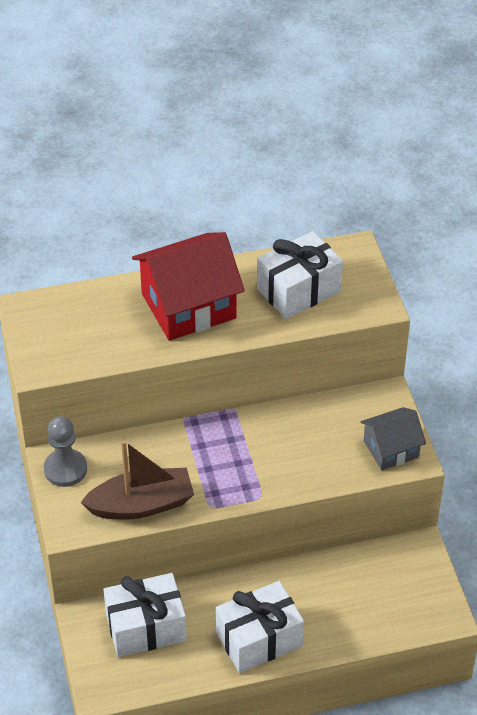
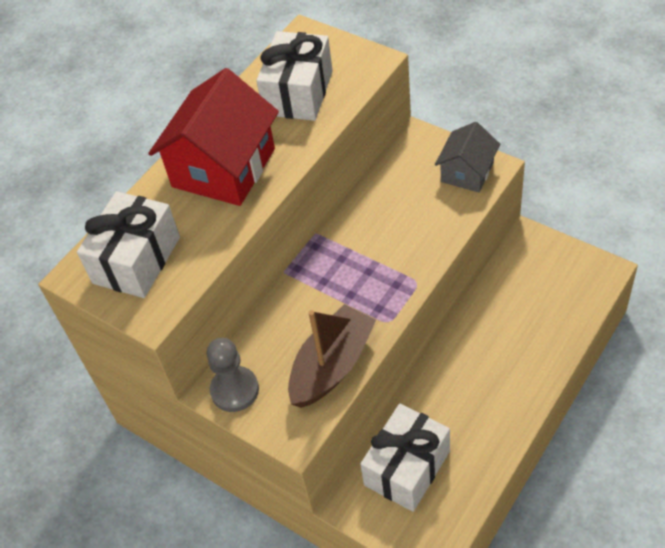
camera: 35 degrees left, 5 degrees up
(259, 639) = (500, 401): white gift -> white gift (136, 260)

